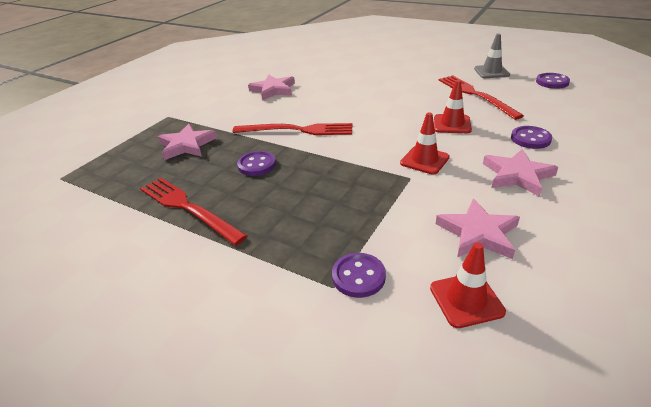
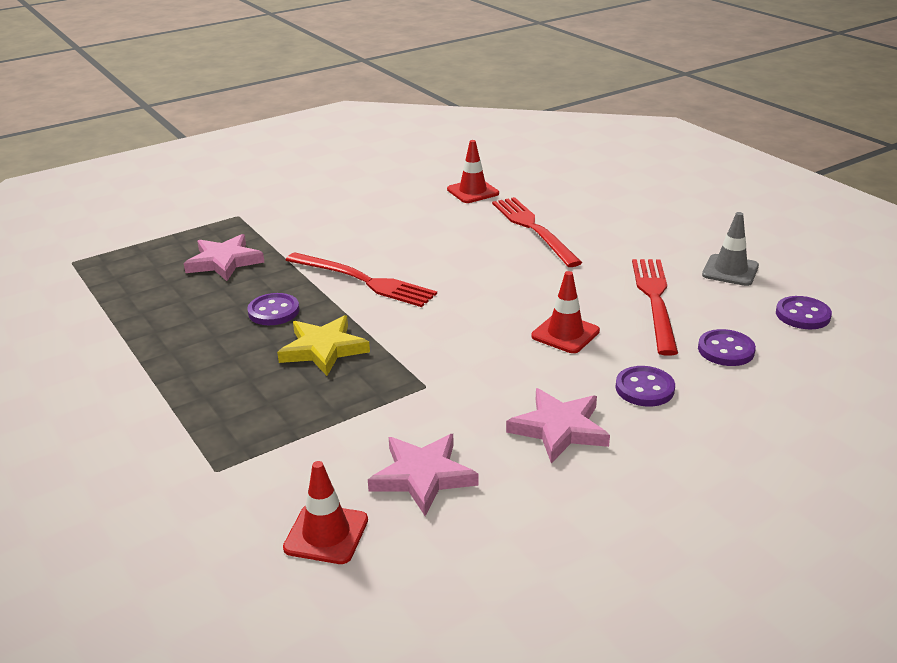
camera: 25 degrees right, 5 degrees down
(188, 208) = (160, 338): red fork -> red fork (533, 229)
(273, 90) = (393, 213): pink star -> none
(318, 177) = (323, 349): none -> yellow star
(358, 276) = (249, 470): purple button -> purple button (726, 350)
(424, 160) = (469, 370): red traffic cone -> red traffic cone (473, 191)

